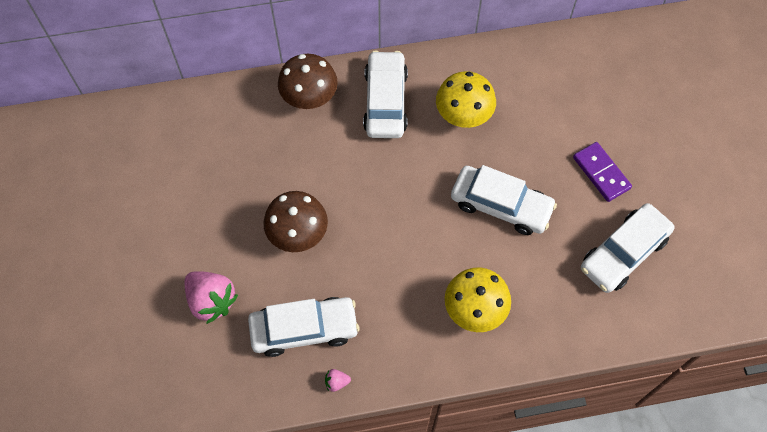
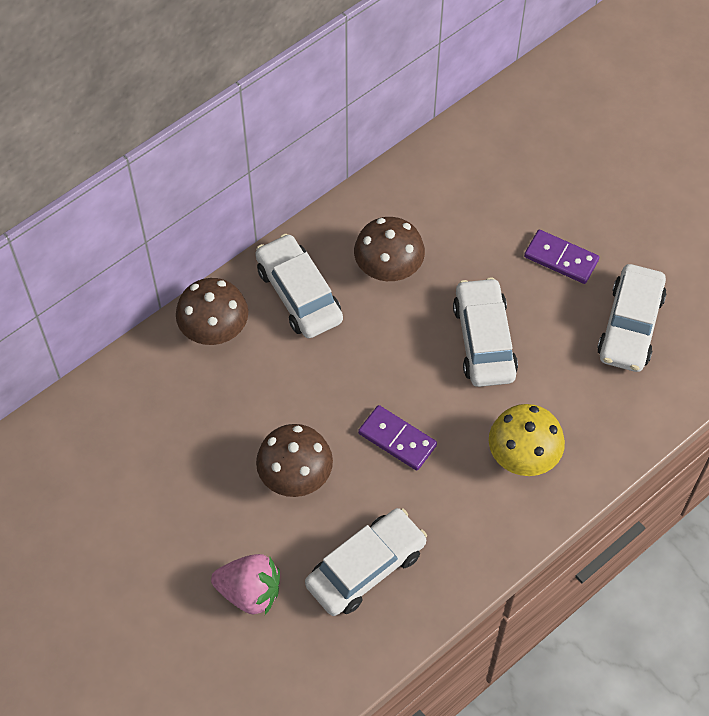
camera: 30 degrees left, 5 degrees down
(336, 382) = (433, 601): pink strawberry -> none
(388, 246) = (397, 439): none -> purple domino
(463, 114) = (388, 268): yellow mushroom -> brown mushroom
(501, 205) = (484, 340): white car -> white car turned 90 degrees counterclockwise

